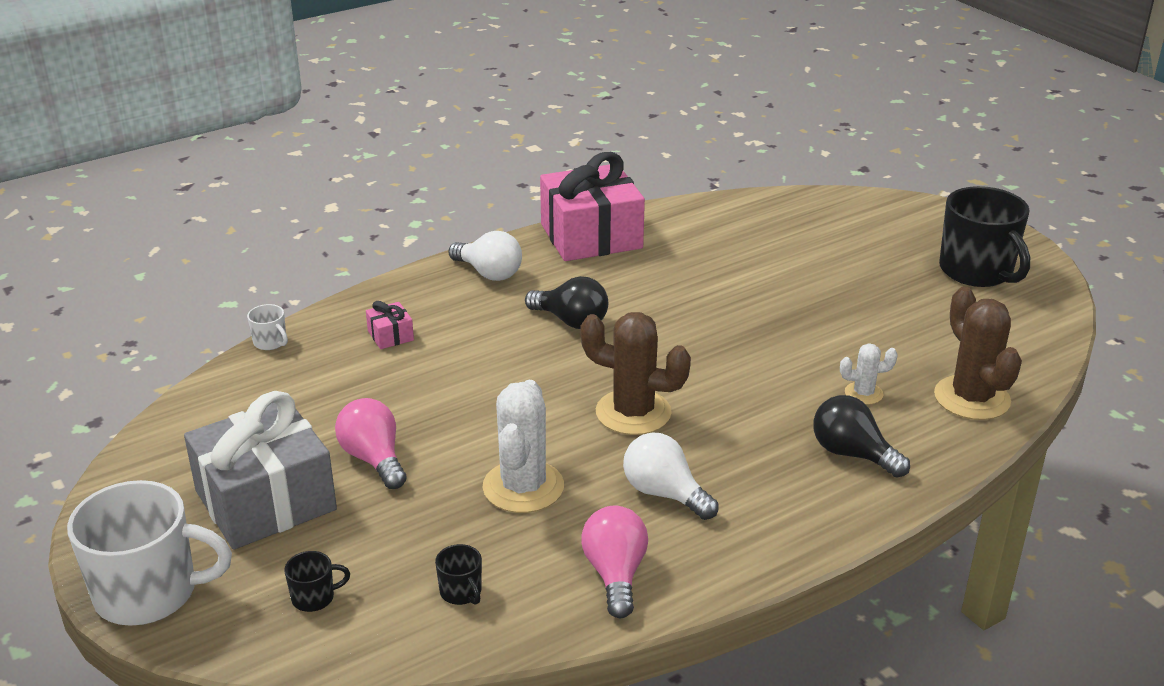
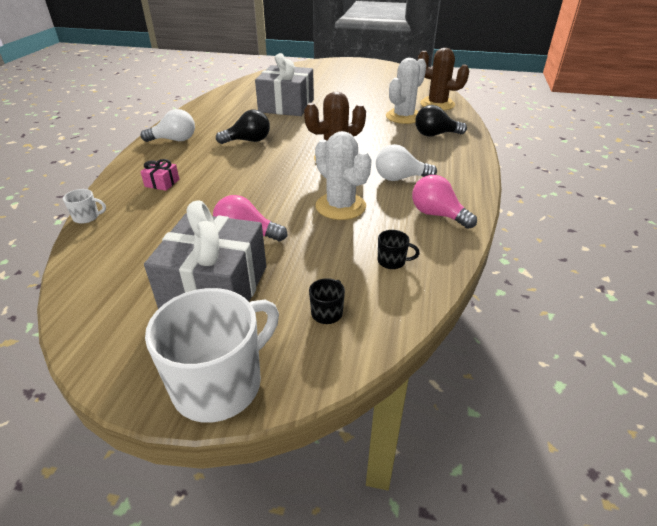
camera: 45 degrees left, 5 degrees up
(591, 236) = (203, 111): pink gift -> none
(717, 281) = (286, 106): none -> grey gift
(863, 393) = (403, 117): white cactus -> white cactus, size x1.94
(977, 271) = (371, 72): black mug -> none

